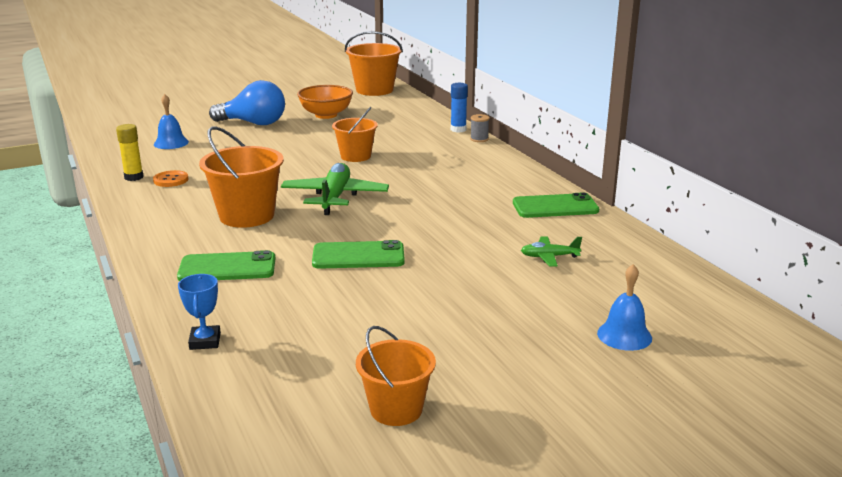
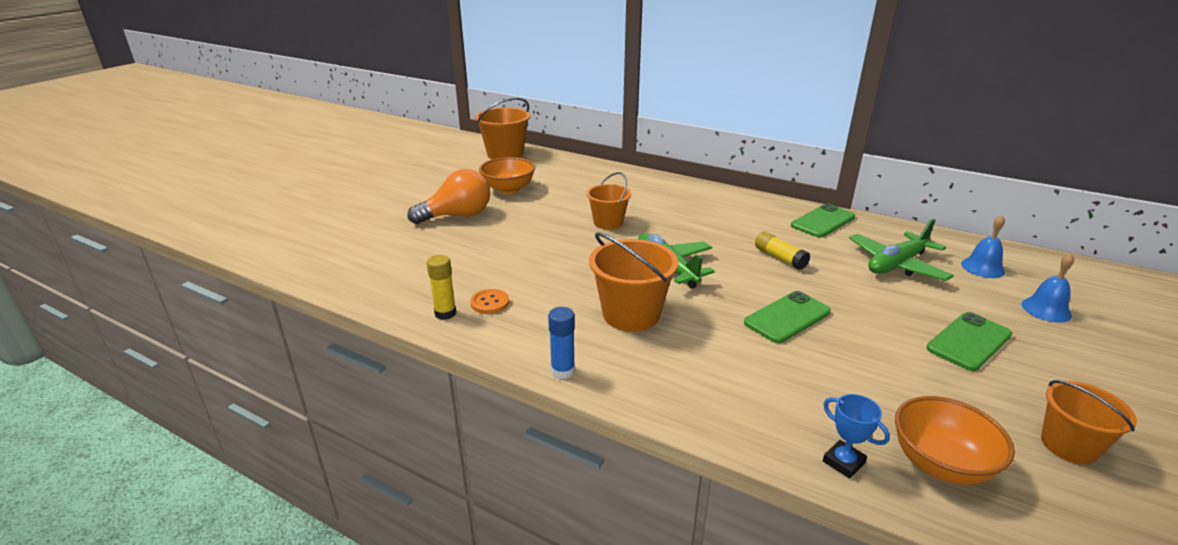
camera: 35 degrees left, 5 degrees up
(171, 143) = (412, 261): blue bell -> blue bell (982, 268)
(227, 268) = (716, 376): green phone -> green phone (969, 342)
(253, 123) = (457, 216): blue light bulb -> orange light bulb
(268, 372) = (940, 464): none -> orange bowl
(446, 219) = (780, 258): none -> yellow glue stick
(458, 129) = (638, 174): blue glue stick -> blue glue stick (562, 371)
(479, 139) = (669, 179): grey spool -> none
(549, 257) = (896, 265): green plane -> green plane, size x1.94

